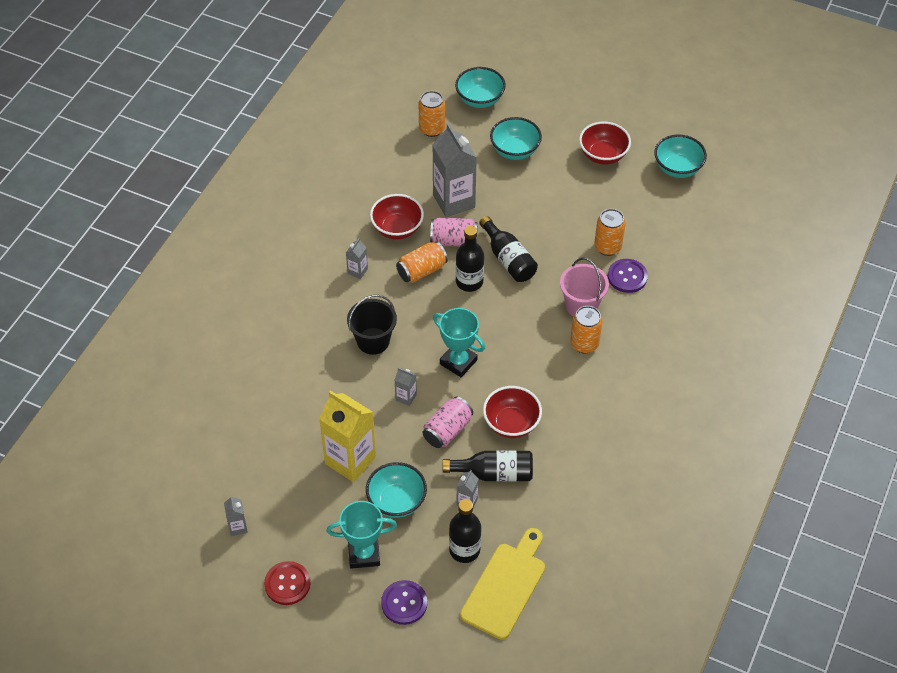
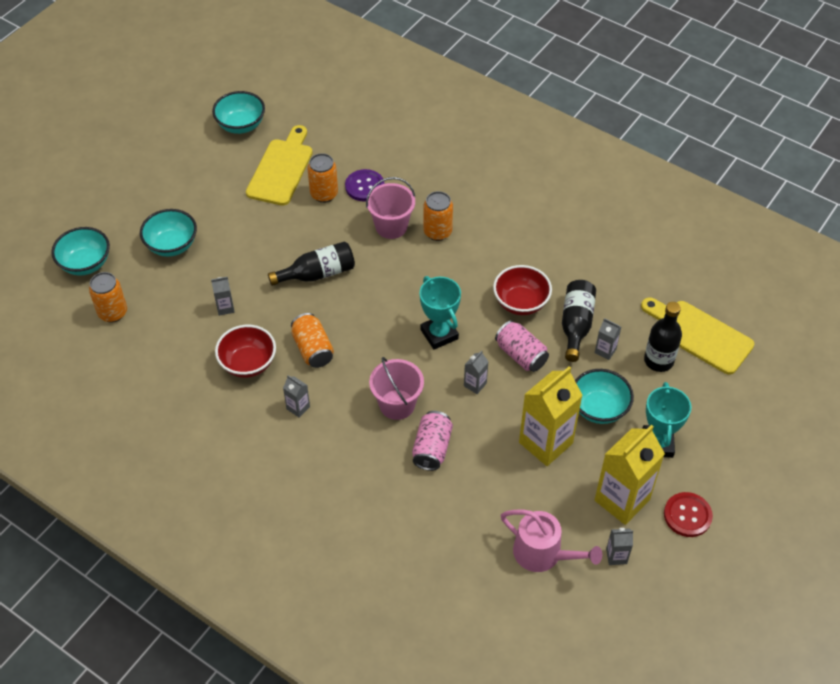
camera: 80 degrees left, 0 degrees up
(234, 469) = (543, 553): none -> pink watering can
(297, 527) = (622, 500): none -> yellow carton
(373, 341) = (397, 404): black bucket -> pink bucket
(404, 603) = (713, 417): purple button -> none
(453, 240) = (279, 316): pink can -> pink can (432, 448)
(454, 201) = (225, 308): grey carton -> grey carton, size x0.45
(458, 362) = (439, 334): turquoise trophy -> turquoise trophy turned 75 degrees counterclockwise
(469, 282) = (339, 310): black bottle -> none
(603, 155) = (204, 176): red bowl -> none
(630, 209) = (281, 169): none -> yellow cutting board

